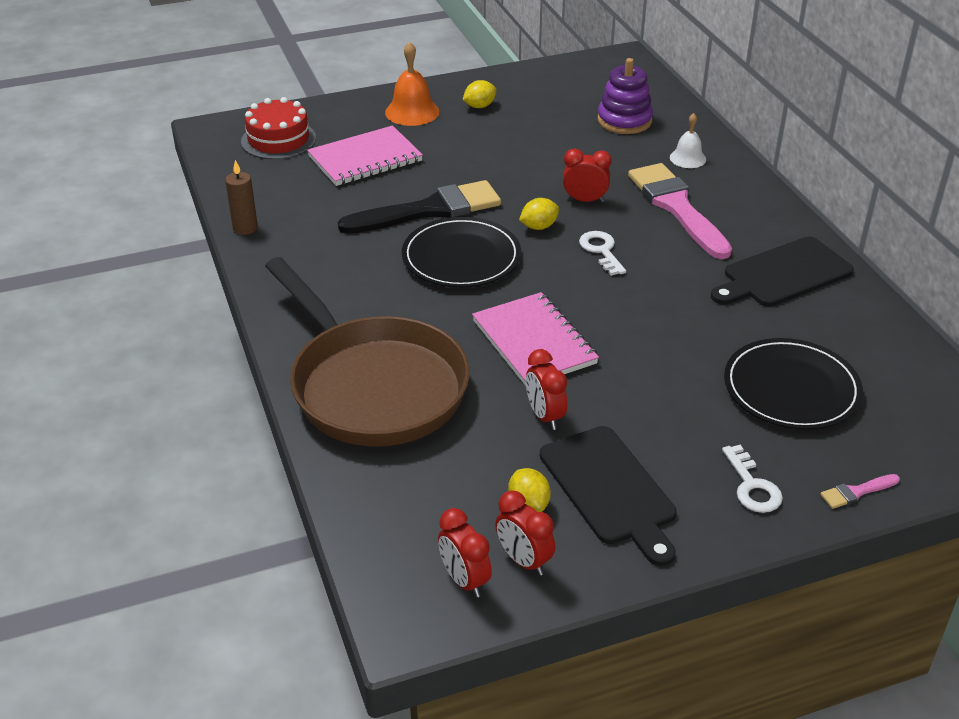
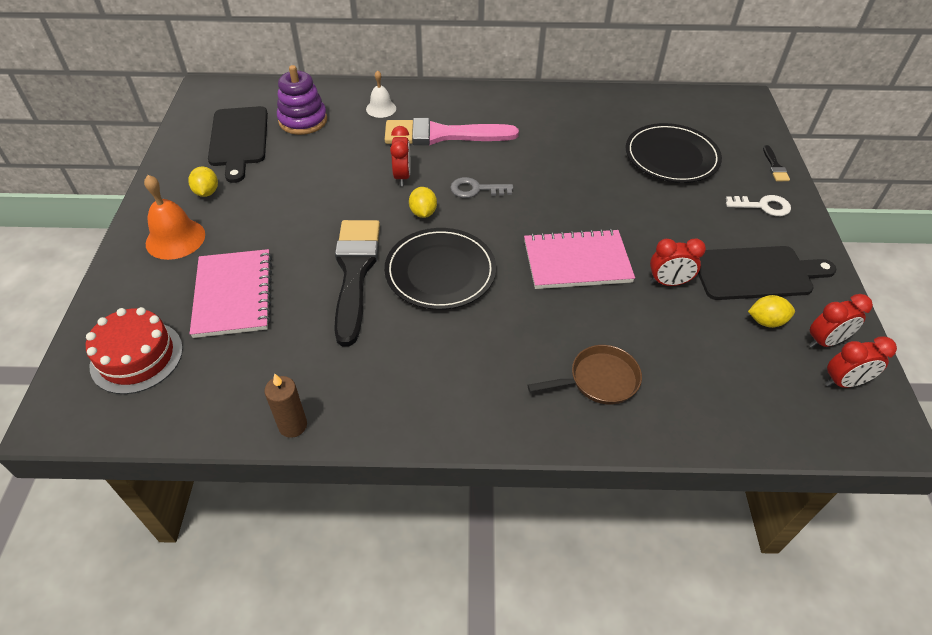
camera: 70 degrees left, 10 degrees up
(373, 386) = (599, 380): brown pan -> brown pan, size x0.42
(585, 200) = (402, 176): red clock -> red clock turned 150 degrees clockwise
(601, 250) = (476, 189): white key -> grey key
(783, 274) = (549, 117): black cutting board -> black cutting board (238, 139)
(857, 492) = (775, 166): pink brush -> black brush

